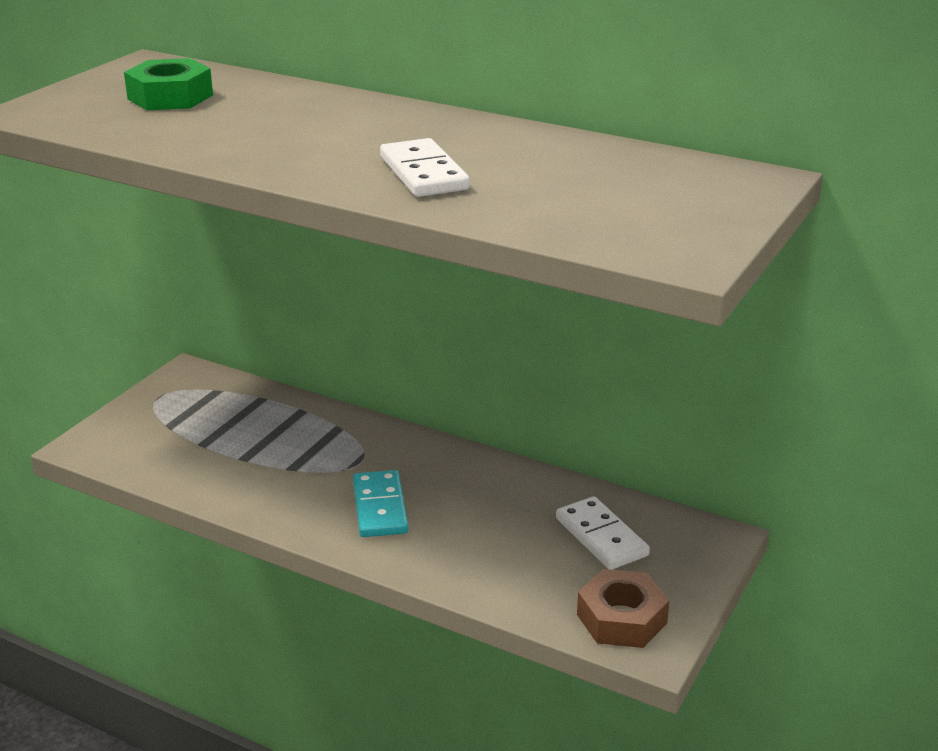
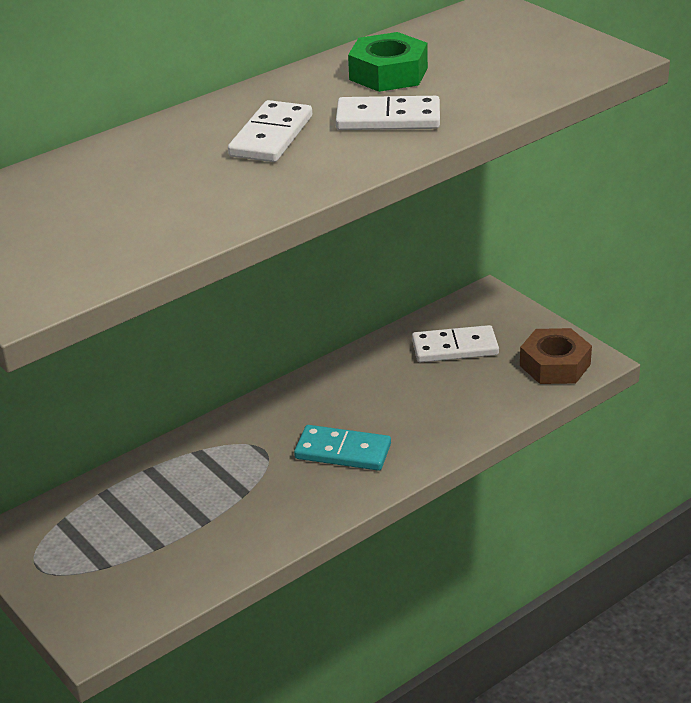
camera: 65 degrees left, 5 degrees up
(170, 97) = (68, 212): green nut -> green nut (388, 73)
(350, 136) = (271, 136): none -> white domino

